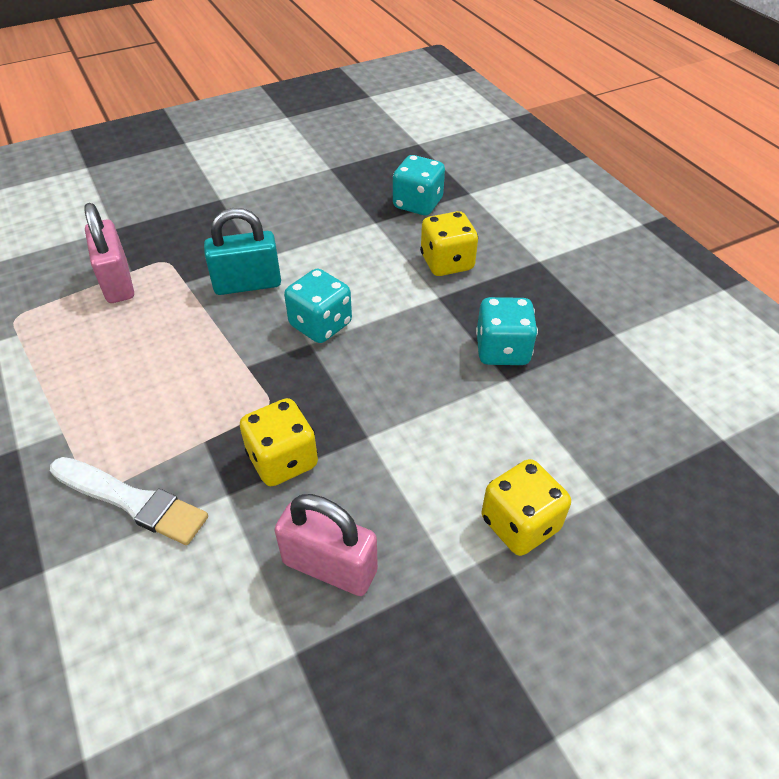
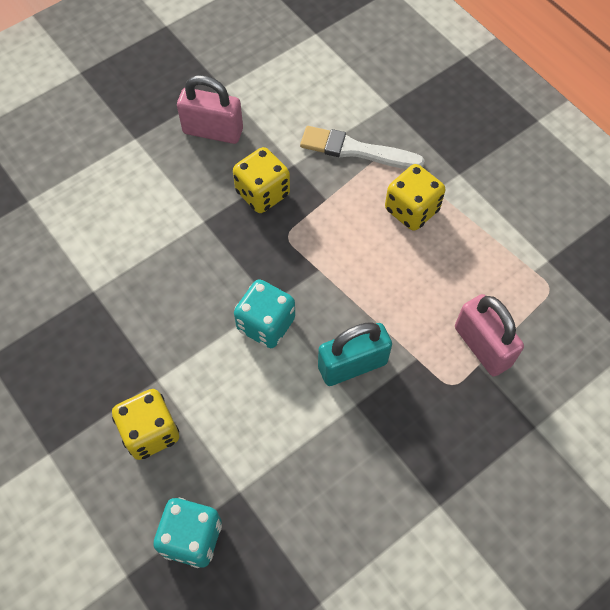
camera: 170 degrees right, 15 degrees up
(502, 350) = (95, 321): turquoise dice -> none
(520, 524) = (90, 174): yellow dice -> yellow dice (411, 210)

